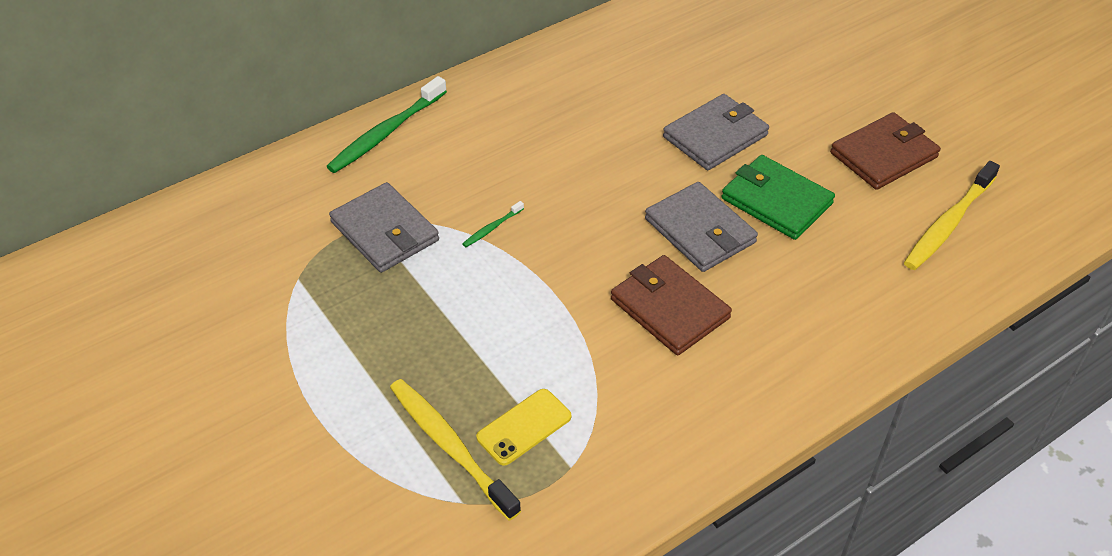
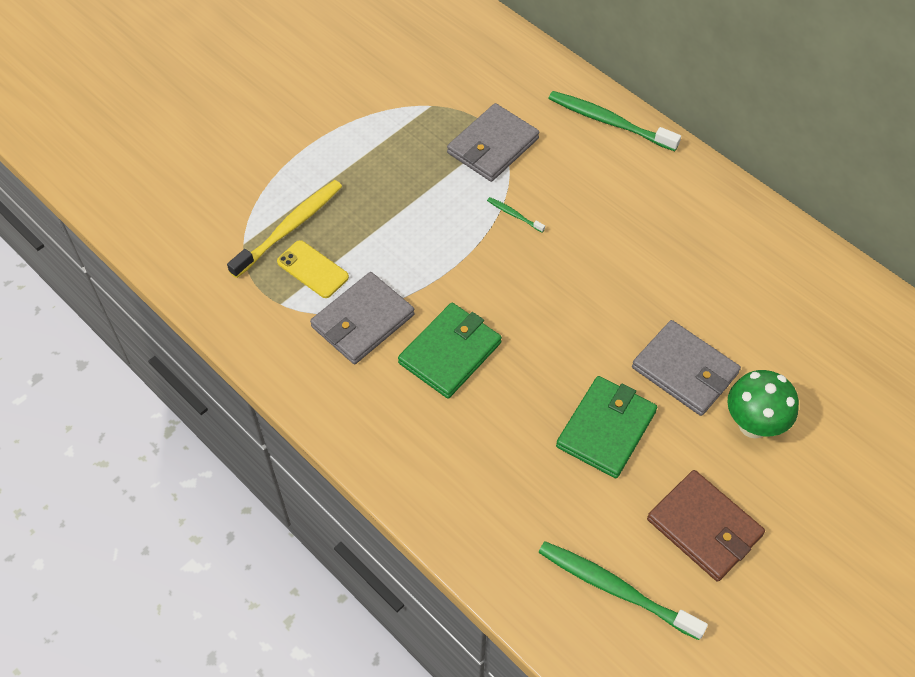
camera: 80 degrees right, 10 degrees up
(669, 308) = (450, 352): brown wallet -> green wallet
(700, 231) = (549, 368): grey wallet -> grey wallet (362, 321)
(778, 105) = (753, 424): none -> green mushroom
(948, 223) = (615, 589): yellow toothbrush -> green toothbrush

